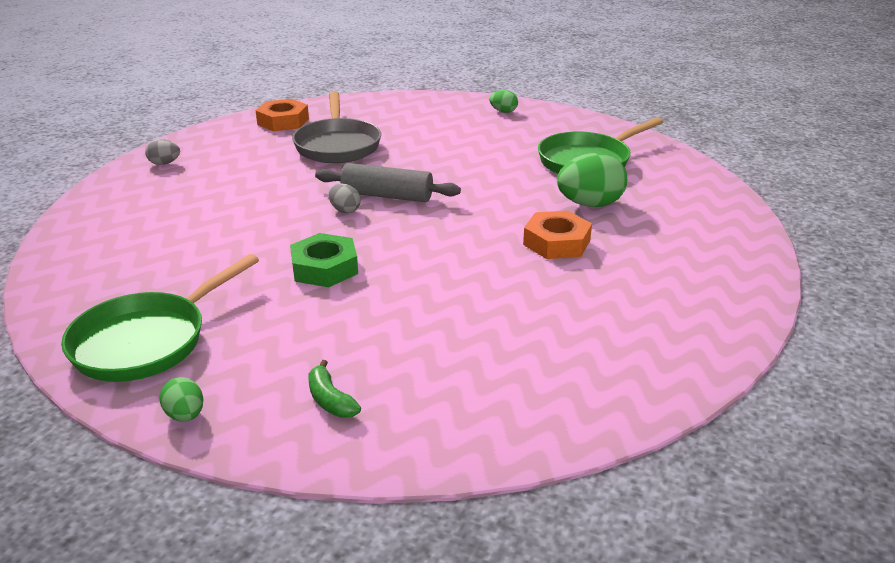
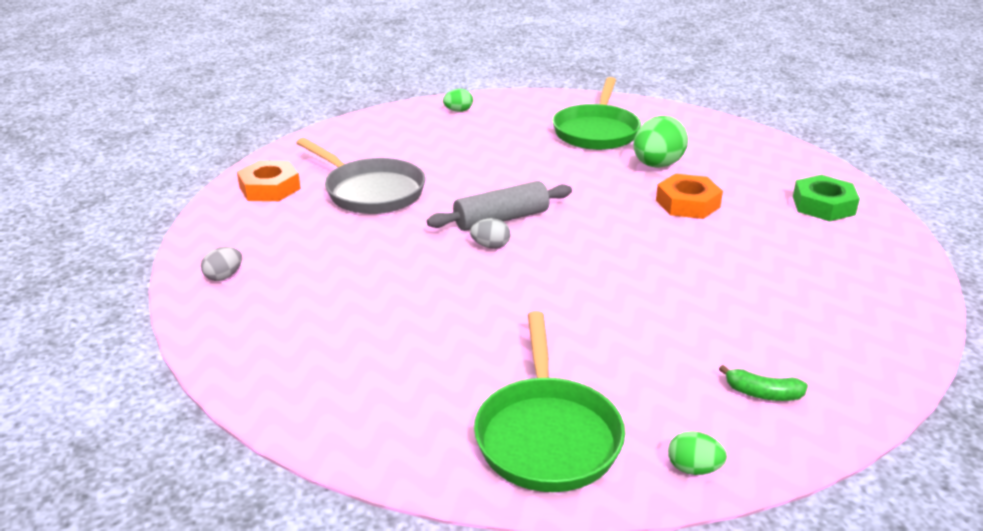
camera: 40 degrees left, 0 degrees up
(324, 268) = (568, 300): green nut -> green nut (823, 205)

